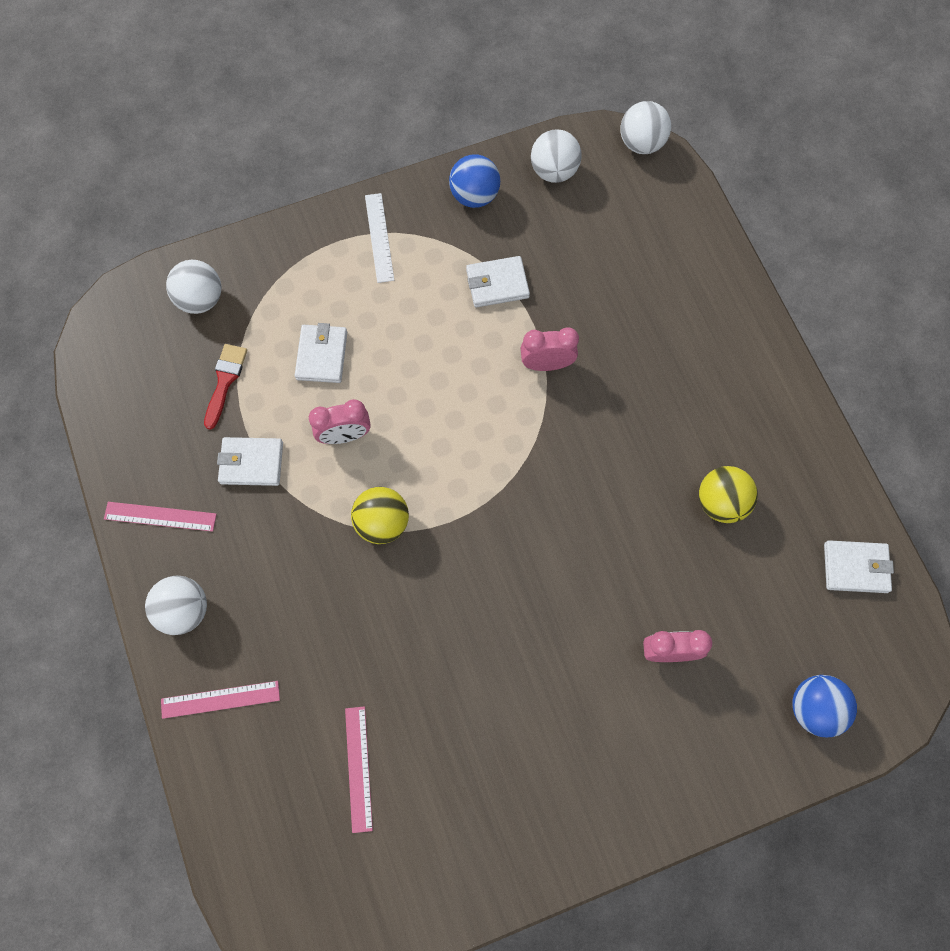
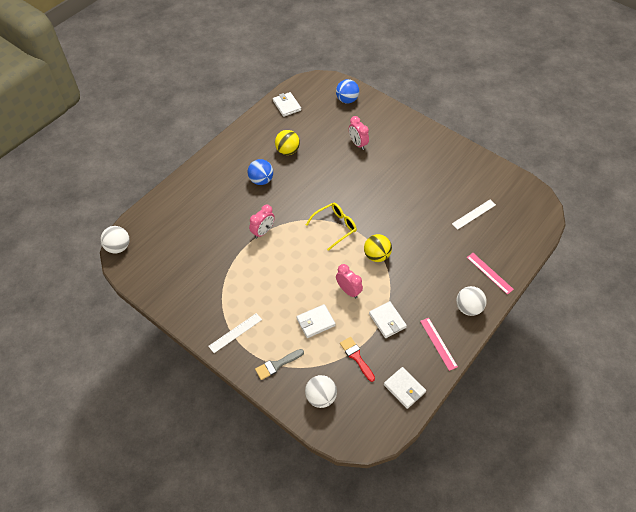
camera: 120 degrees left, 15 degrees down
(225, 381) = (356, 357): red brush -> red brush turned 75 degrees clockwise
(289, 267) = (277, 365): none -> grey brush
(358, 768) = (474, 214): pink ruler -> white ruler
(474, 196) = (187, 303): blue ball -> blue ball (261, 180)
(486, 488) = (335, 227): none -> yellow glasses
(497, 284) = (233, 269): white wallet -> white wallet (404, 388)
(546, 364) = (263, 232): pink clock -> pink clock turned 105 degrees counterclockwise
(554, 171) = (154, 276): white ball -> none

